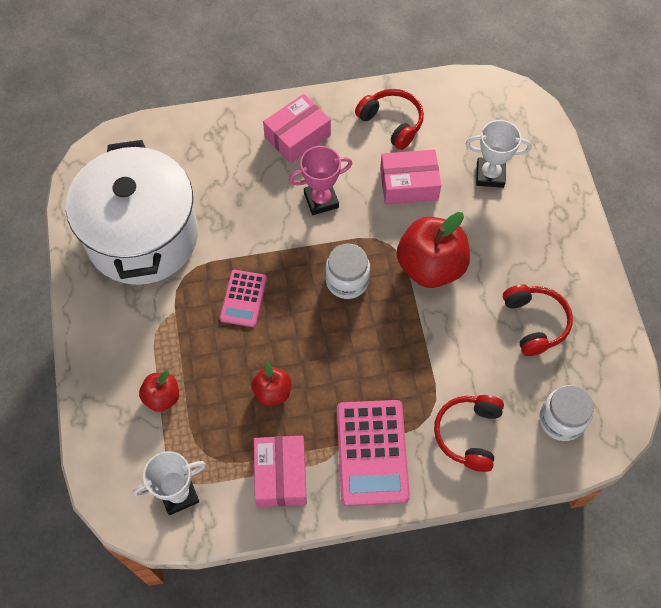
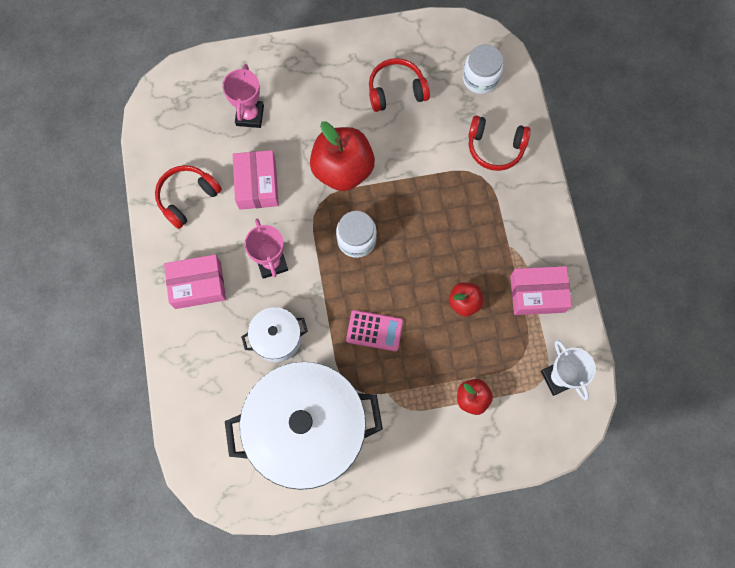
camera: 90 degrees left, 10 degrees up
(239, 207) = (277, 338): none -> white pot
(297, 136) = (198, 285): pink box -> pink box turned 60 degrees counterclockwise
(372, 452) = (514, 221): pink calculator -> none
(490, 175) = (250, 115): white trophy -> pink trophy

